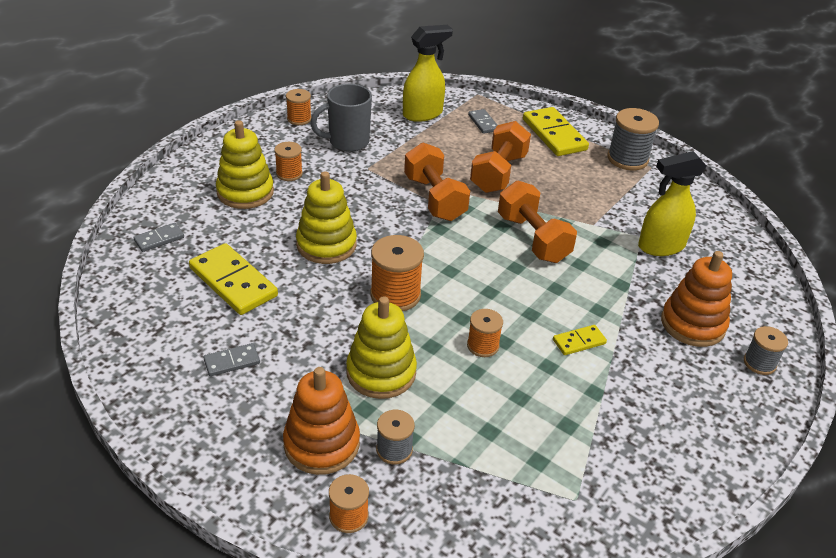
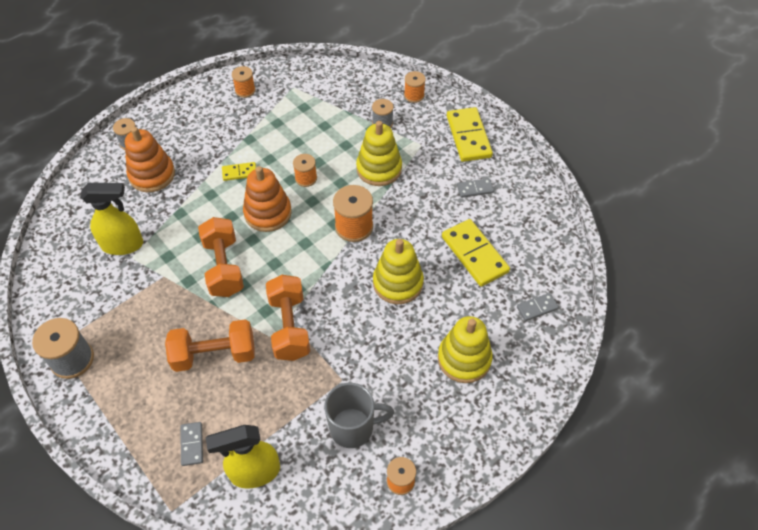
camera: 165 degrees left, 15 degrees up
(289, 173) = (420, 381): orange spool -> orange spool (245, 90)
(321, 444) = (423, 131): orange stacking toy -> orange stacking toy (268, 213)
(498, 173) = (214, 354): orange dumbbell -> orange dumbbell turned 45 degrees clockwise
(554, 135) = (124, 411): yellow domino -> yellow domino (468, 136)

